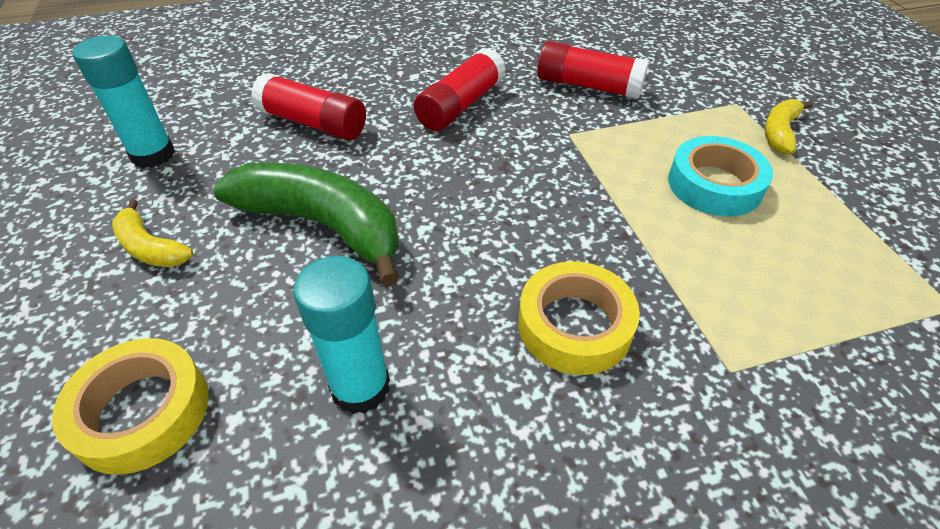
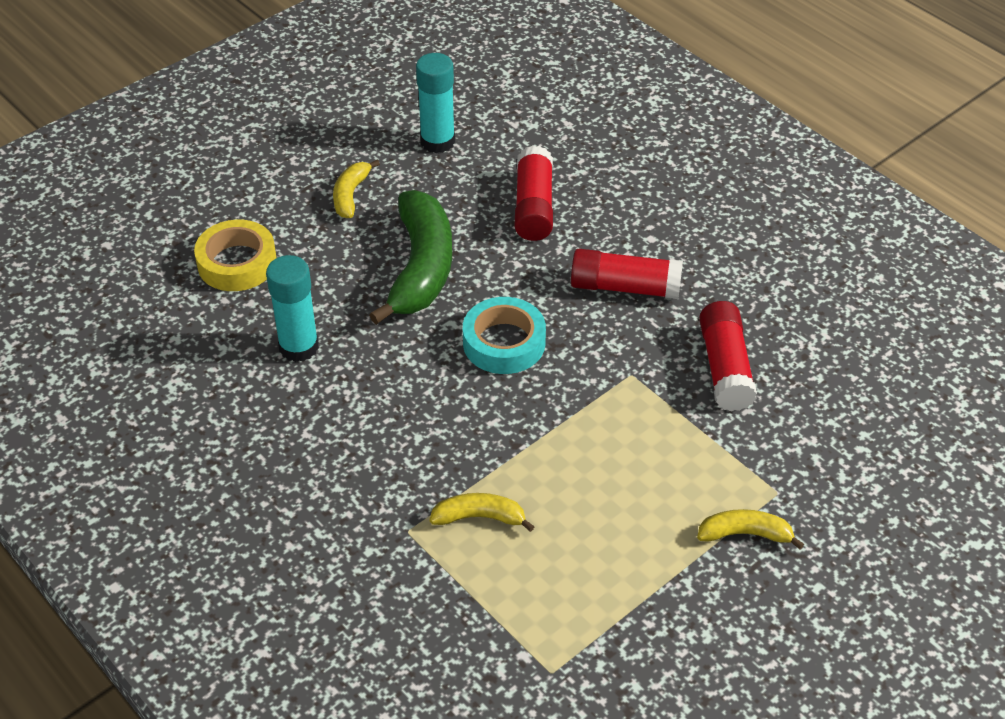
camera: 65 degrees right, 0 degrees up
(574, 325) = (403, 437): yellow tape -> none
(714, 185) = (621, 493): turquoise tape -> turquoise tape (504, 343)
(722, 296) = (479, 517): none -> yellow banana

